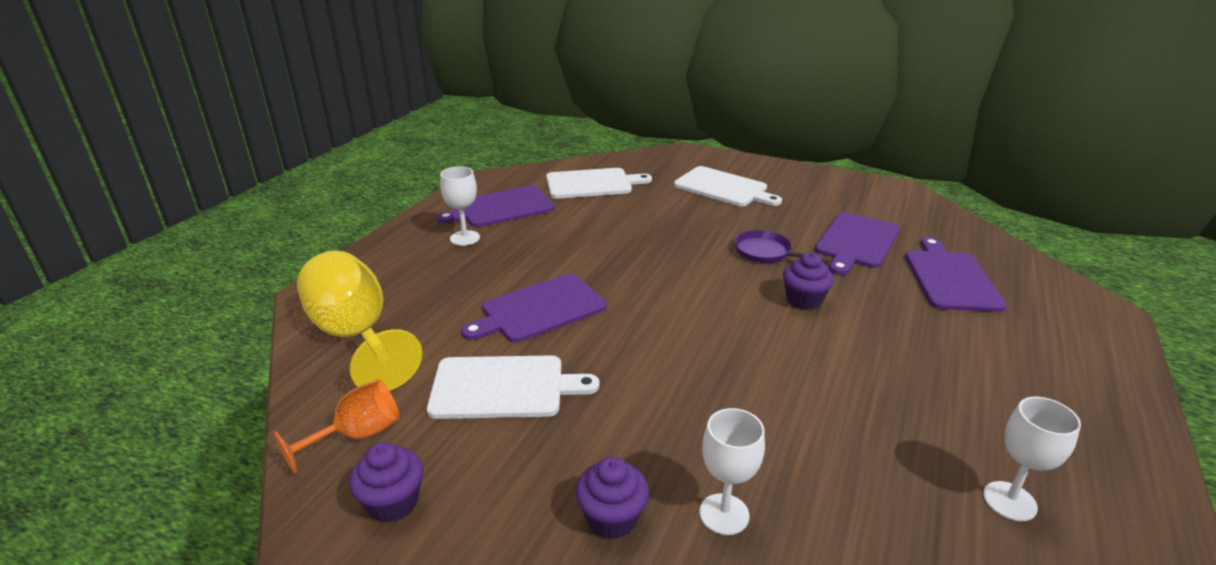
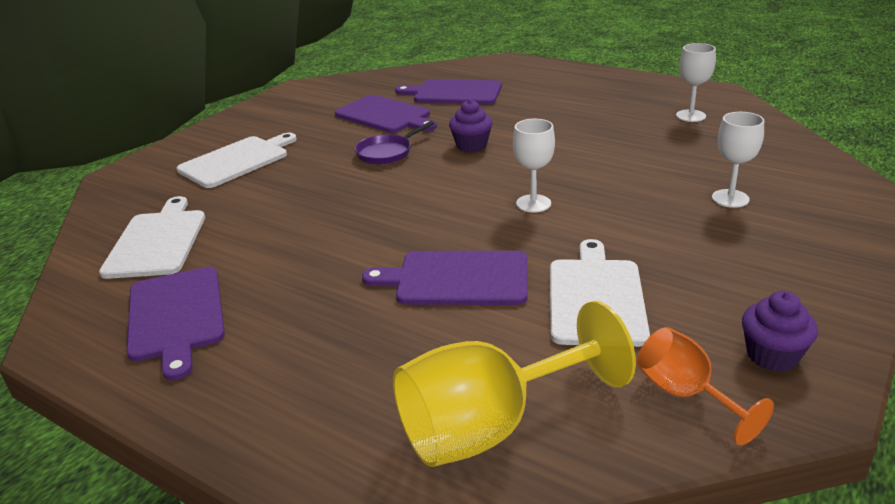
camera: 80 degrees left, 0 degrees up
(465, 238) = (253, 346): white goblet -> white goblet (533, 203)
(539, 309) = (456, 279): purple cutting board -> purple cutting board turned 120 degrees clockwise
(612, 518) = (749, 241): purple cupcake -> none

